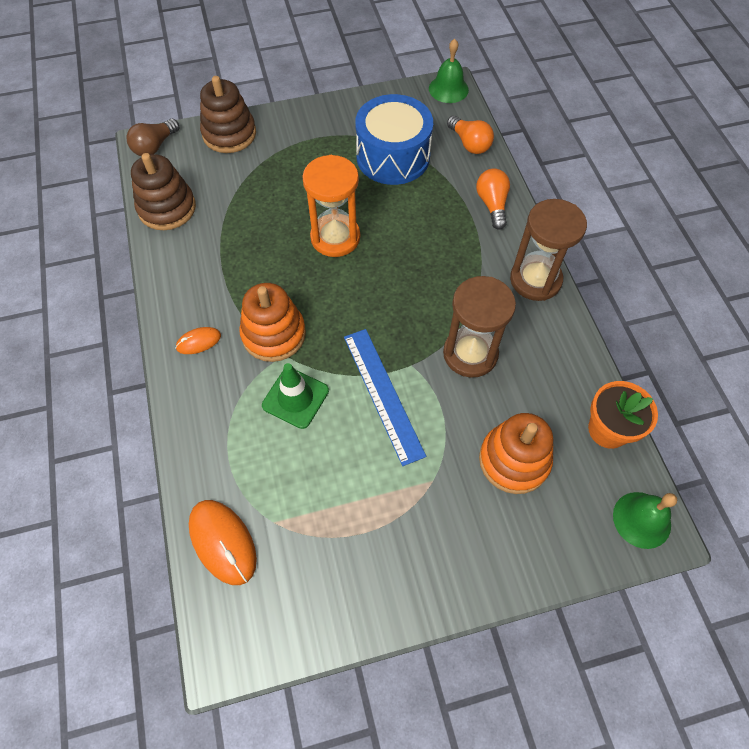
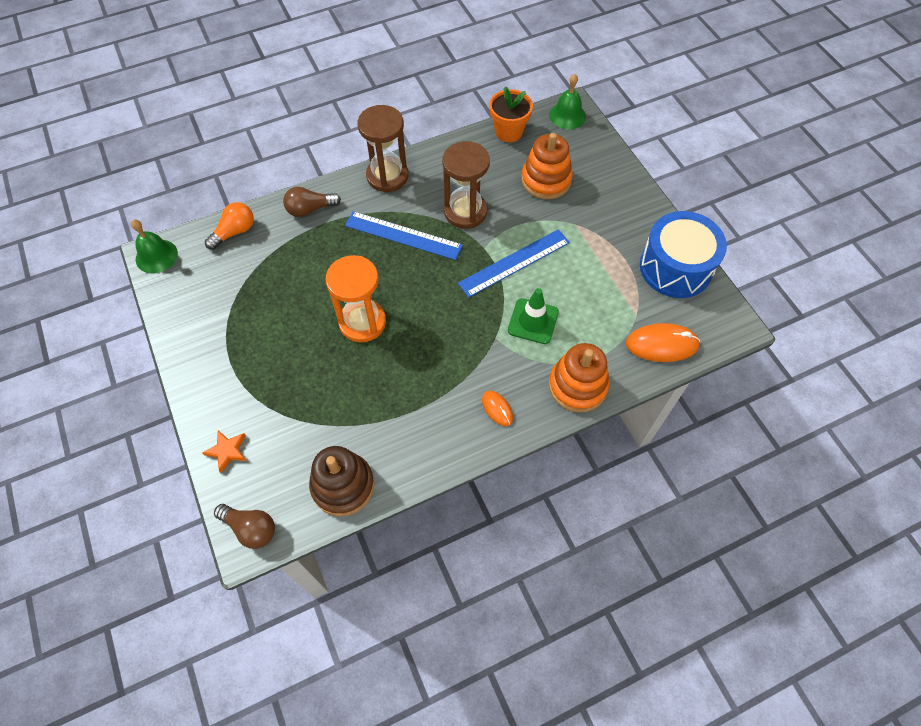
camera: 100 degrees left, 0 degrees up
(223, 542) = (662, 344): orange mouse -> orange mouse turned 45 degrees clockwise
(229, 134) = (227, 451): brown stacking toy -> orange star
(273, 334) = (476, 350): orange stacking toy -> orange stacking toy (577, 386)
(393, 157) = (255, 291): blue drum -> blue drum (675, 267)
(443, 285) = (403, 235): none -> blue ruler
(492, 205) = (310, 209): orange light bulb -> brown light bulb

